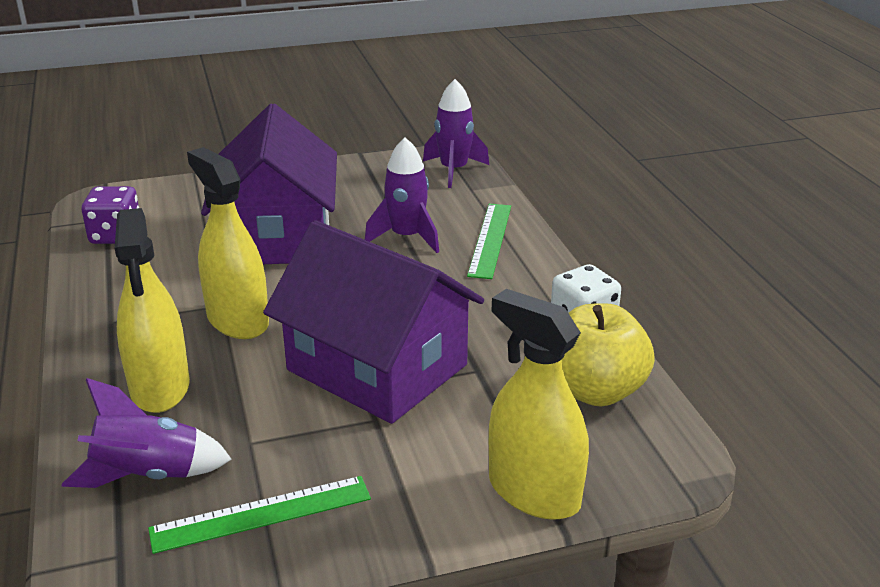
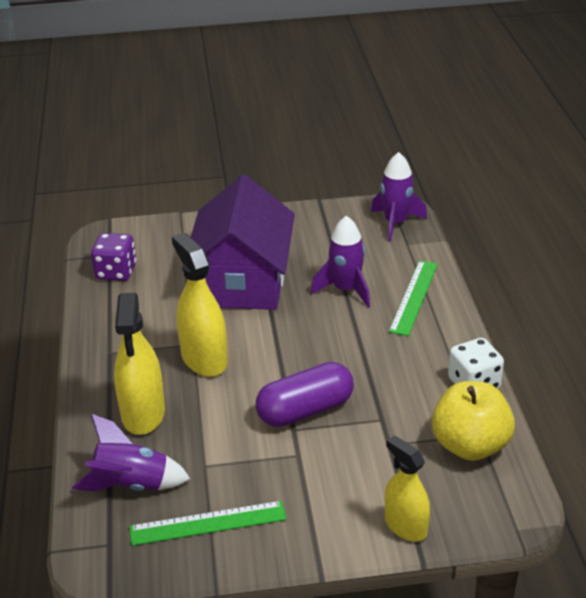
camera: 10 degrees right, 5 degrees up
(377, 367) = (305, 410): purple house -> purple capsule
(534, 492) = (405, 526): yellow spray bottle -> yellow spray bottle, size x0.66

